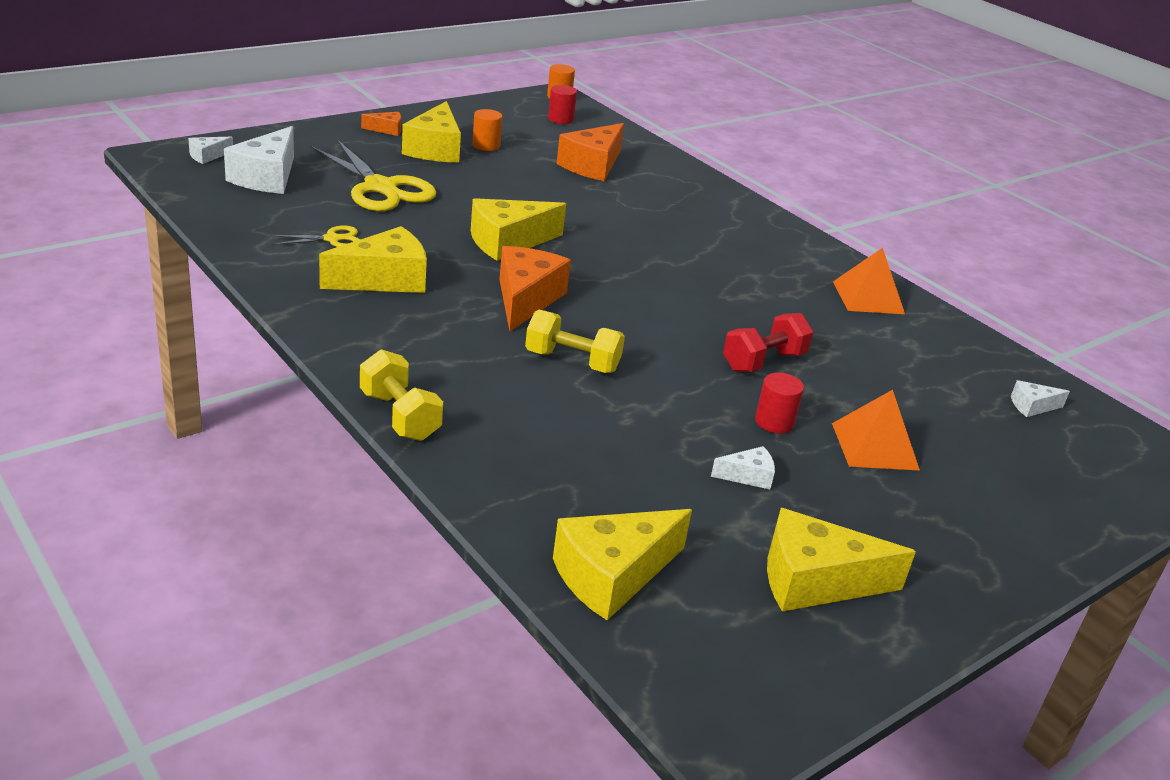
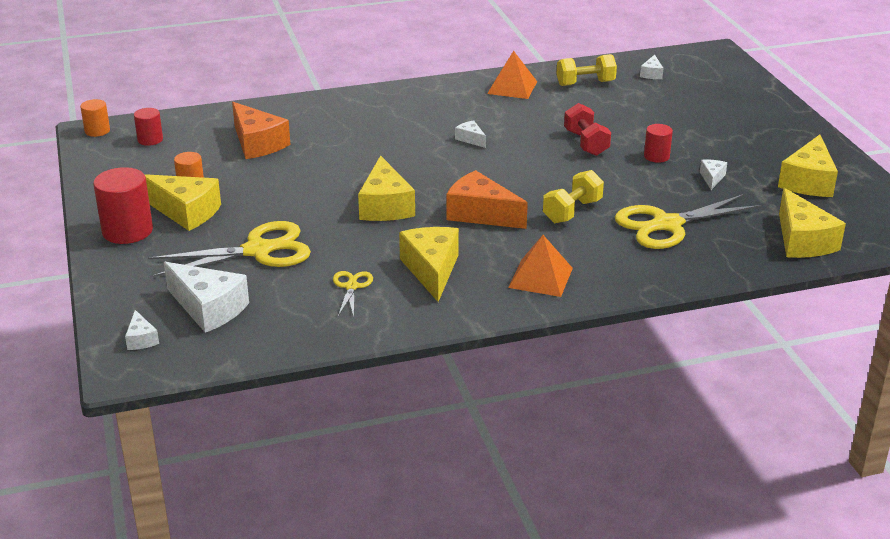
camera: 65 degrees left, 0 degrees up
(387, 130) = (127, 231): orange cheese -> red cylinder
(399, 416) = (630, 289): yellow dumbbell -> yellow dumbbell (585, 83)
(583, 440) = (667, 225): none -> yellow scissors
(703, 280) = (471, 139): none -> white cheese
(875, 446) = (686, 131): orange pyramid -> orange pyramid (540, 277)

